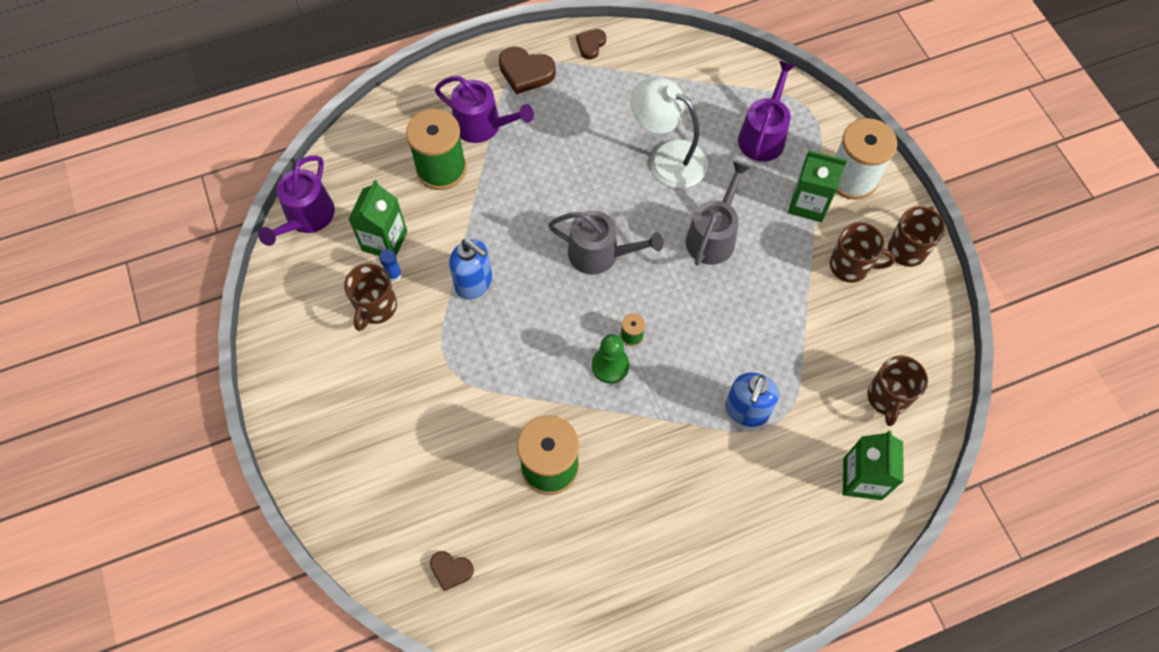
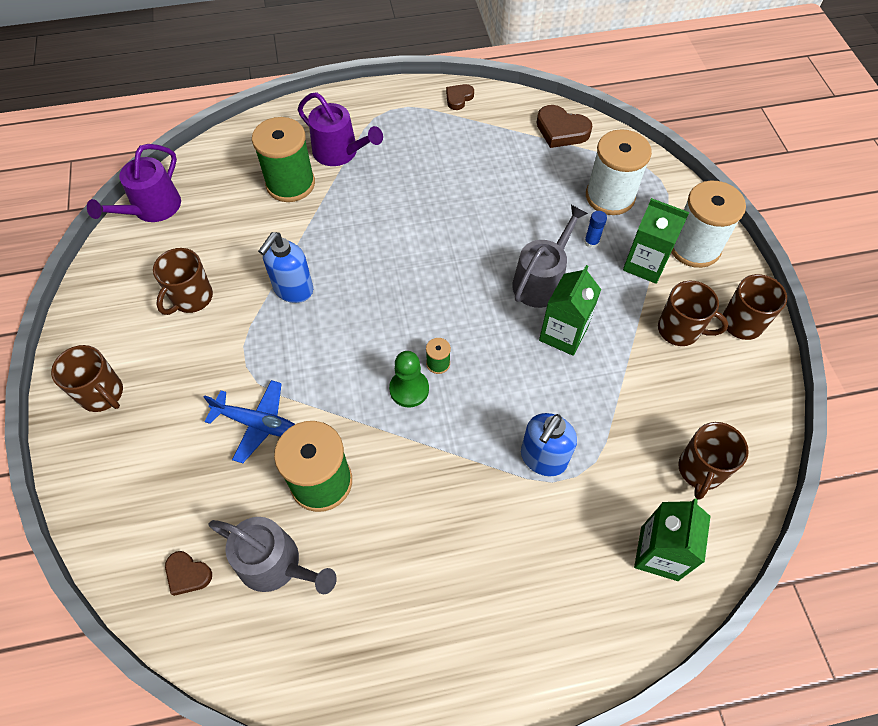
camera: 10 degrees right, 5 degrees down
(319, 418) = (103, 394): none -> brown mug
(384, 241) = (218, 239): green carton -> green carton (563, 334)
(394, 274) = (218, 270): blue glue stick -> blue glue stick (591, 242)
(474, 283) = (293, 289): blue soap dispenser -> blue soap dispenser turned 75 degrees clockwise
(476, 422) = (258, 424): none -> blue plane
(526, 72) = (392, 113): brown heart -> brown heart (561, 130)
(600, 254) = (424, 281): grey watering can -> grey watering can (275, 564)
(667, 158) = (510, 203): white lamp -> none
(763, 135) = (610, 196): purple watering can -> white spool

